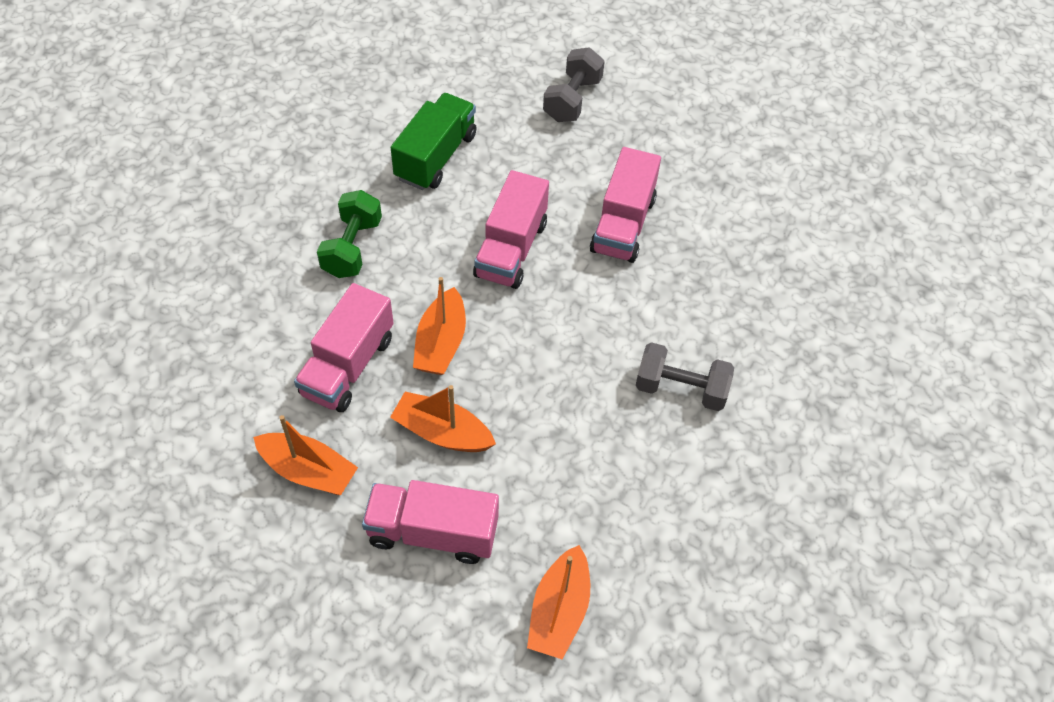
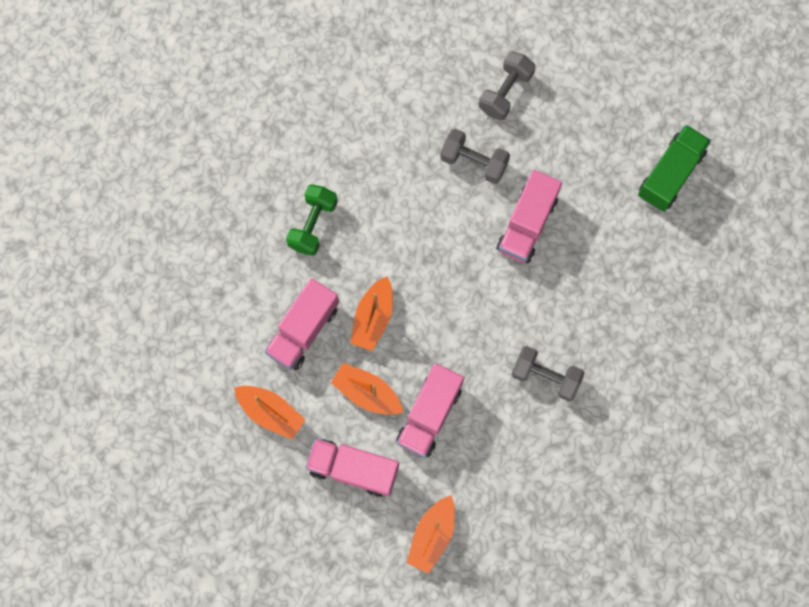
camera: 10 degrees right, 20 degrees up
(435, 157) = (385, 141): green truck -> green truck (670, 174)
(511, 249) = (435, 238): pink truck -> pink truck (429, 415)
(546, 168) = (474, 161): none -> grey dumbbell

